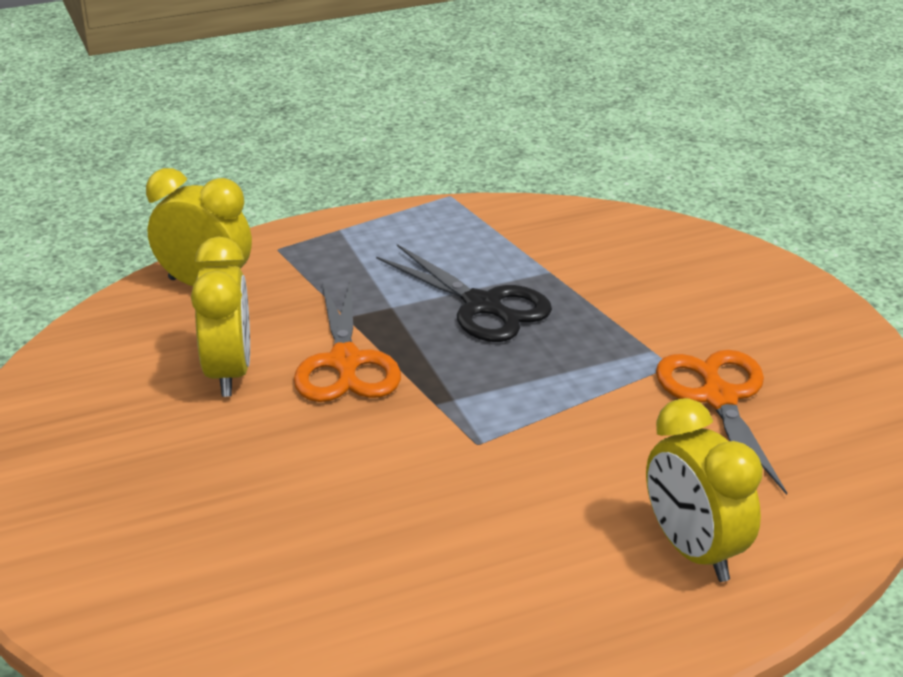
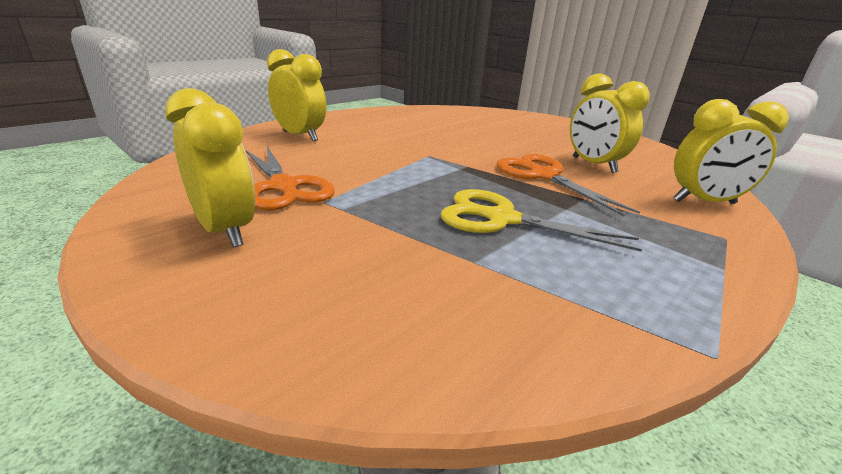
camera: 155 degrees right, 5 degrees down
(483, 306) = (501, 219): black scissors -> yellow scissors
(773, 340) = (225, 230): none -> yellow clock

